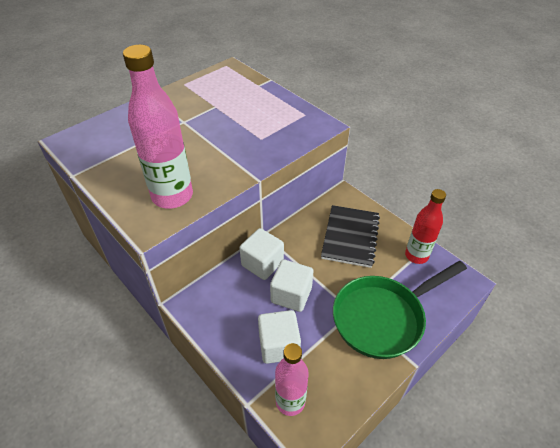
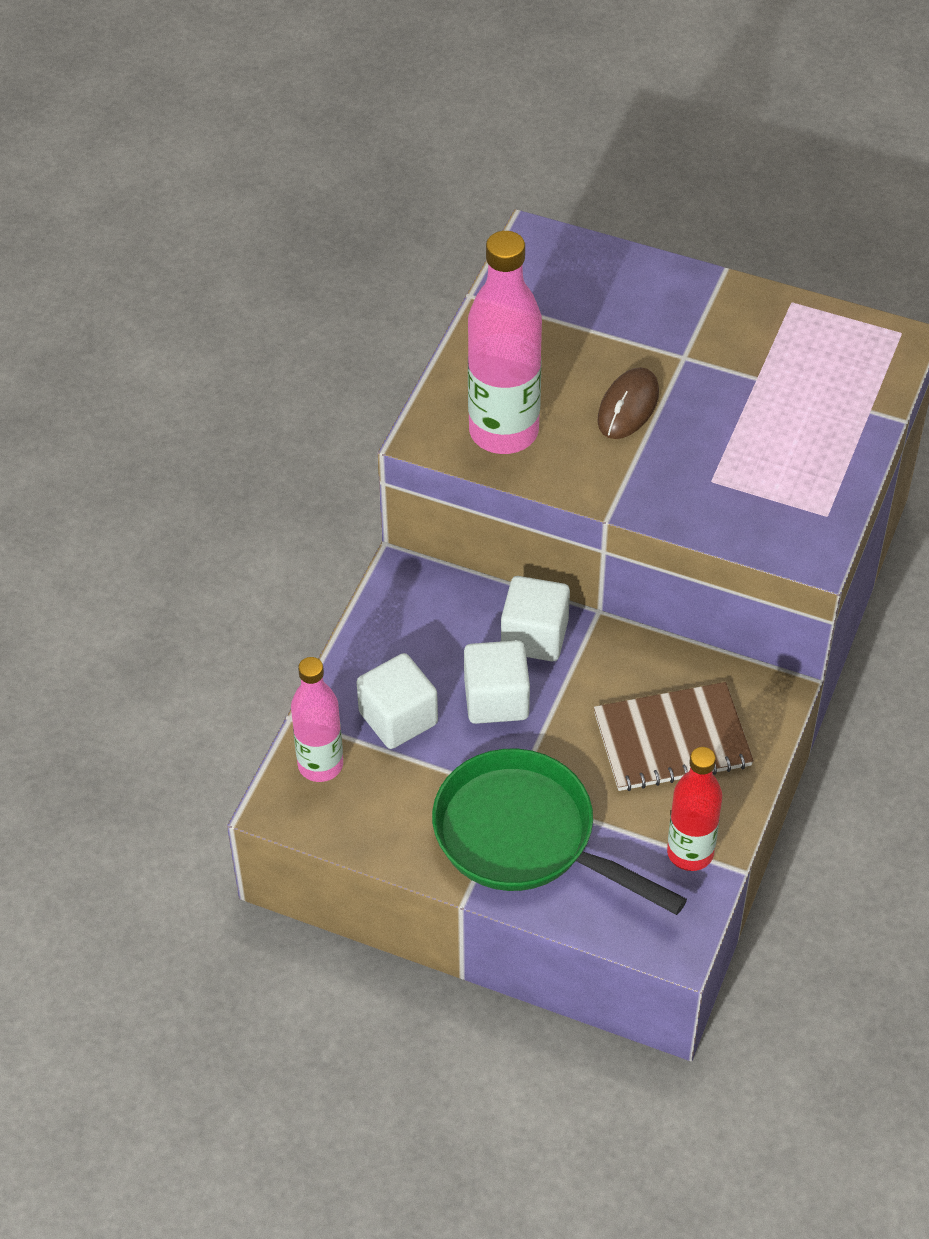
camera: 65 degrees right, 5 degrees up
(196, 148) = (628, 406): none -> brown mouse
(350, 237) = (672, 739): black notebook -> brown notebook

